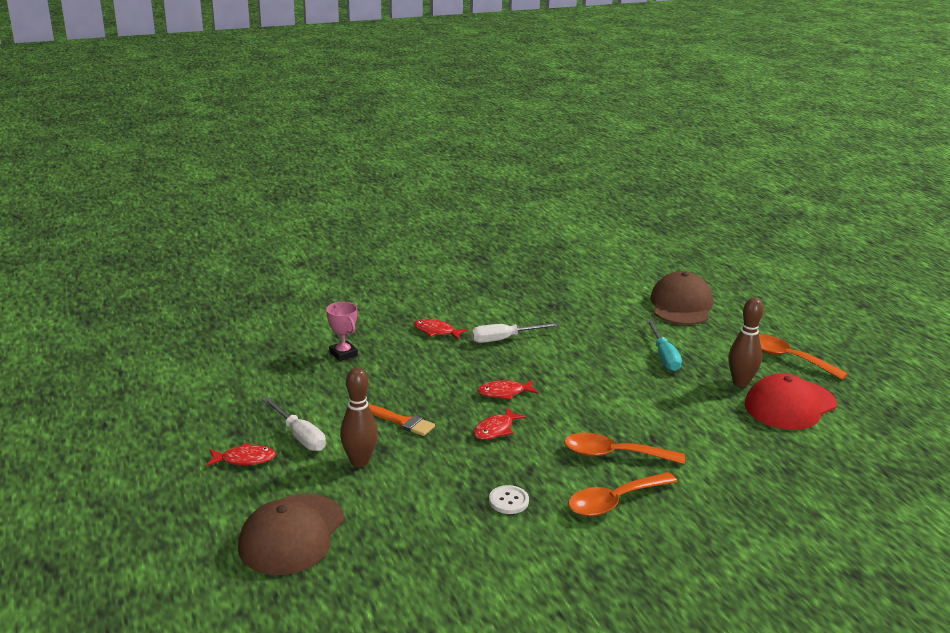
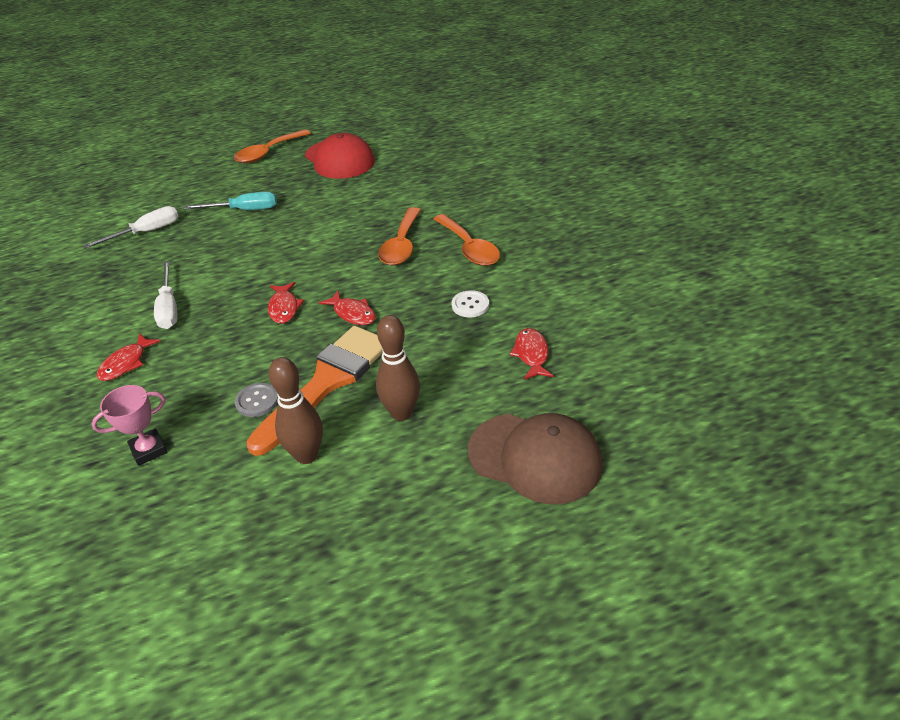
camera: 85 degrees left, 15 degrees up
(244, 459) = (390, 525): red fish -> red fish (531, 354)
(299, 436) = (343, 474): white screwdriver -> white screwdriver (146, 232)
(385, 391) = (257, 401): none -> grey button
(403, 422) = (327, 382): orange brush -> orange brush, size x2.04
(681, 305) = (150, 194): brown cap -> none
(740, 382) = (300, 177): brown bowling pin -> brown bowling pin (306, 455)

